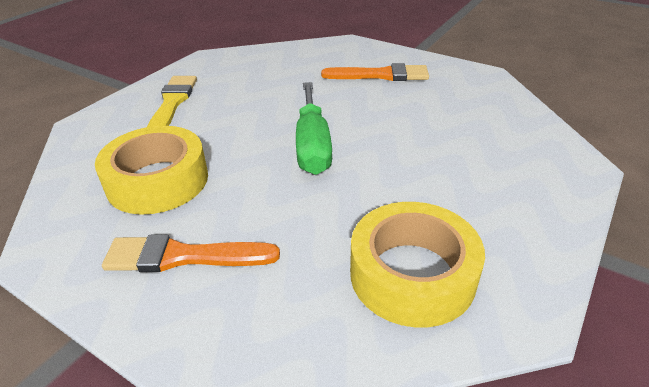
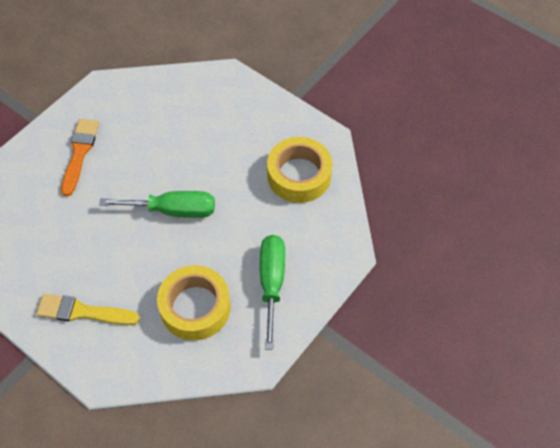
camera: 85 degrees left, 20 degrees up
(183, 256) = (271, 283): orange brush -> green screwdriver

